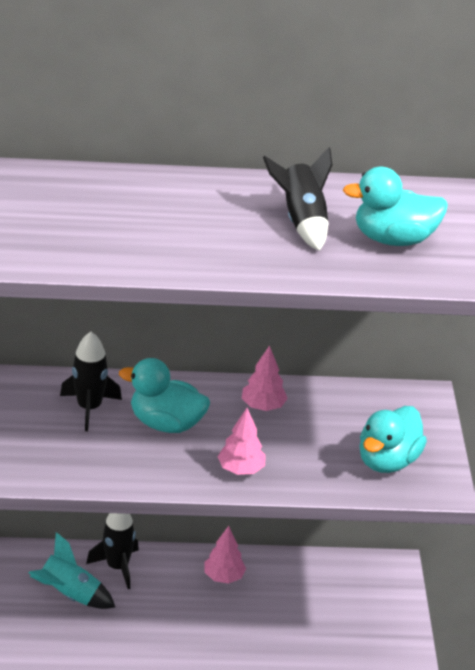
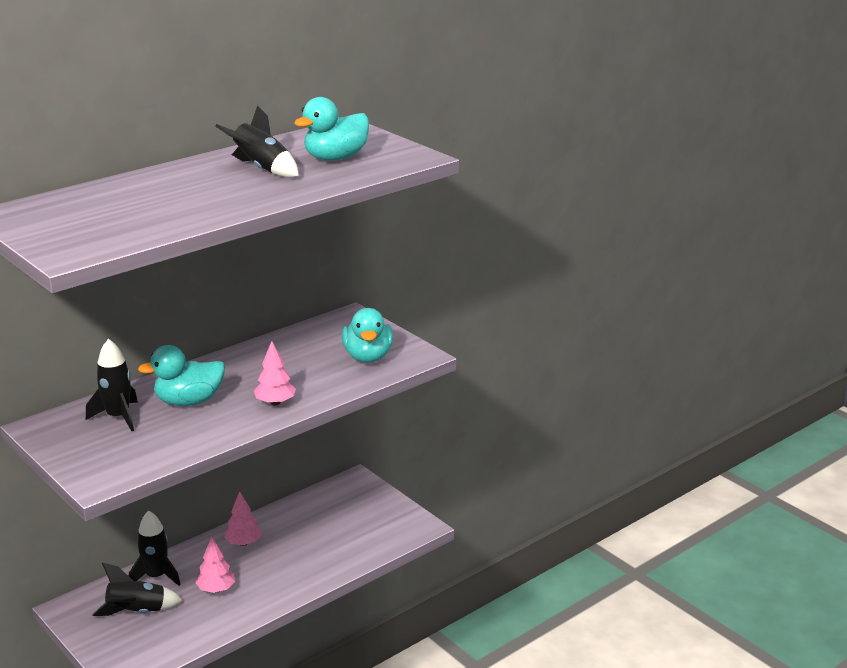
camera: 35 degrees left, 10 degrees down
(69, 595) = (137, 612): turquoise rocket -> black rocket
(263, 406) = (248, 364): pink tree -> pink tree (216, 589)

